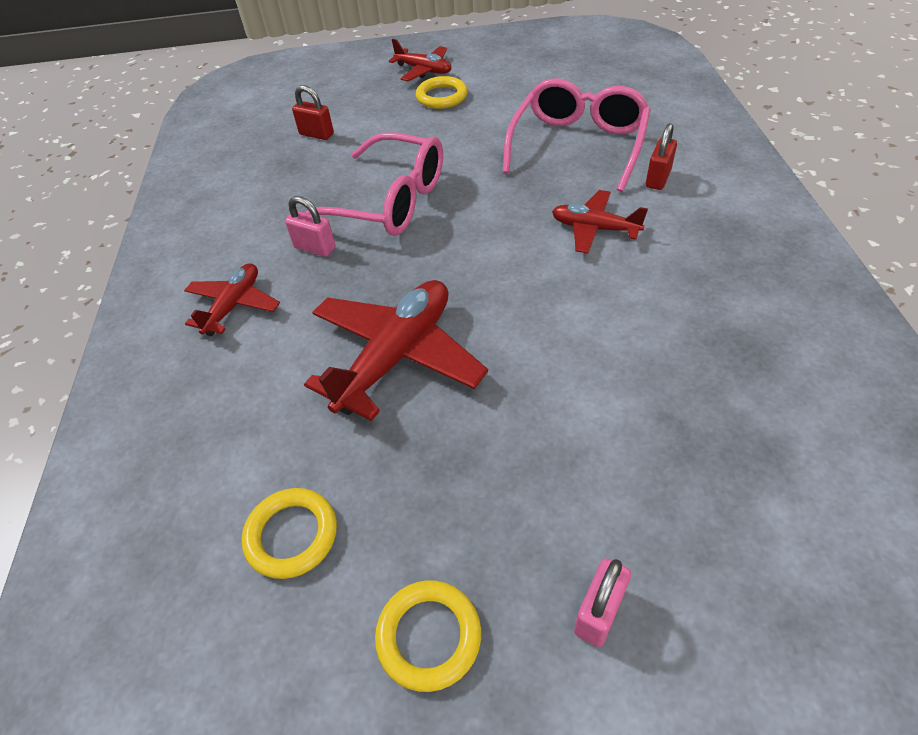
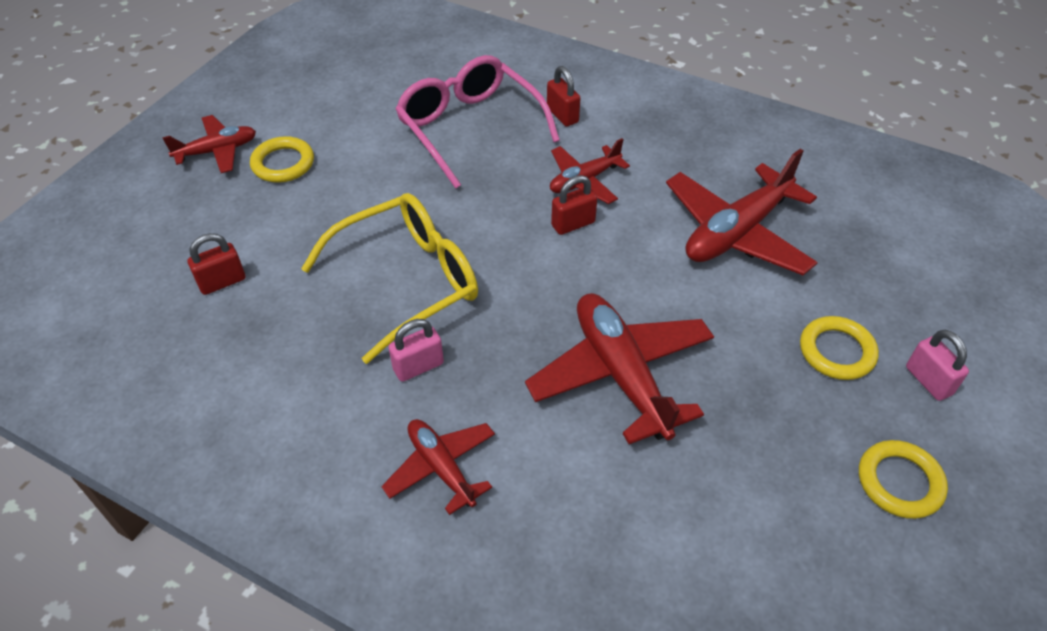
camera: 60 degrees left, 0 degrees up
(292, 535) = (762, 532): yellow ring -> yellow ring (836, 351)
(389, 201) = (408, 281): pink glasses -> yellow glasses
(536, 248) = (573, 224): none -> red padlock
(646, 352) = (737, 232): none -> red plane

